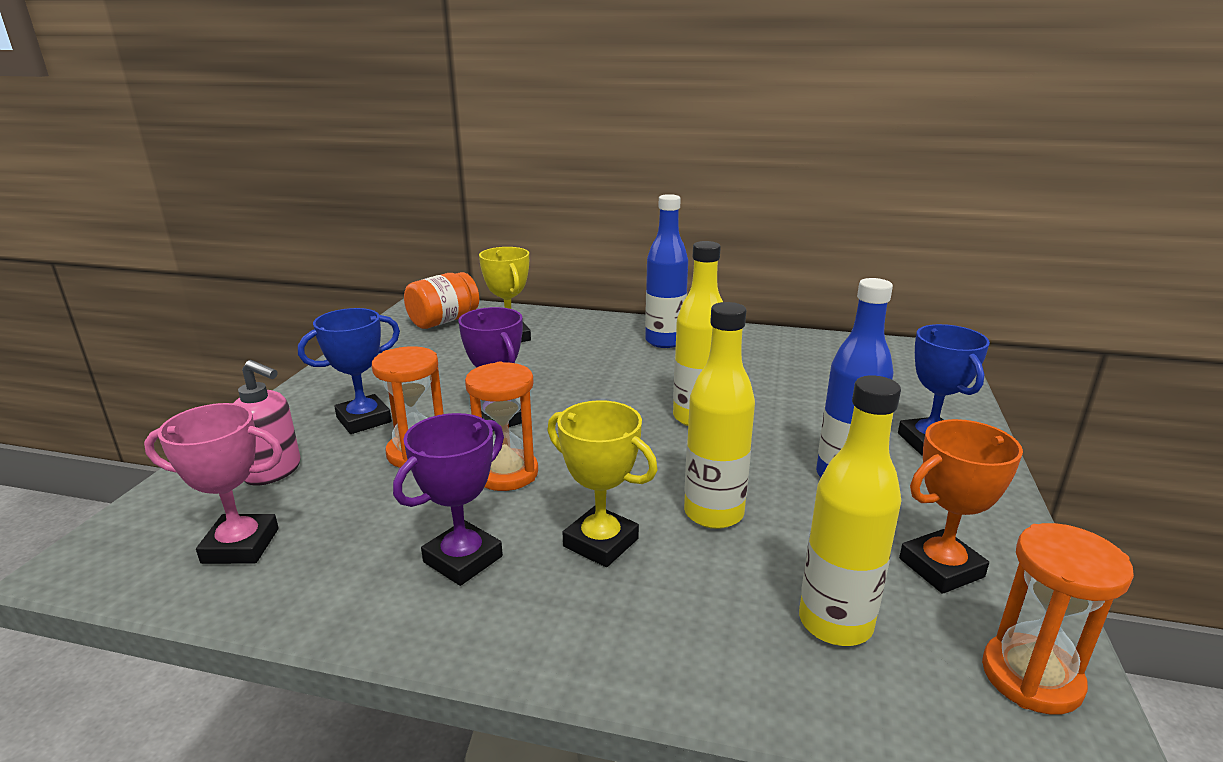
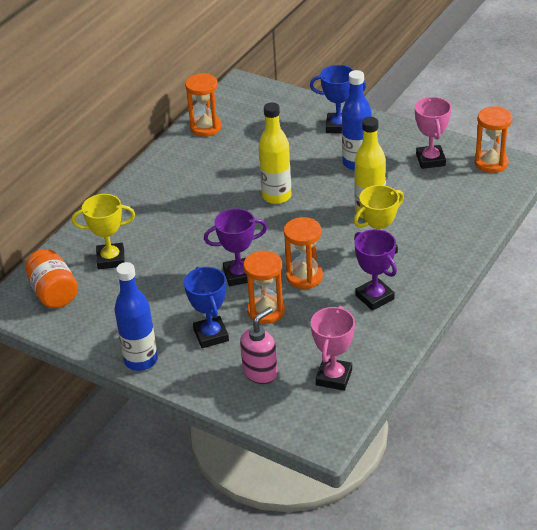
camera: 70 degrees left, 15 degrees up
(664, 341) = (163, 186): blue bottle -> blue bottle (141, 360)
(810, 345) = (206, 127): none -> orange hourglass
(835, 623) = (452, 198): yellow bottle -> none
(941, 568) = (430, 160): orange trophy -> pink trophy

